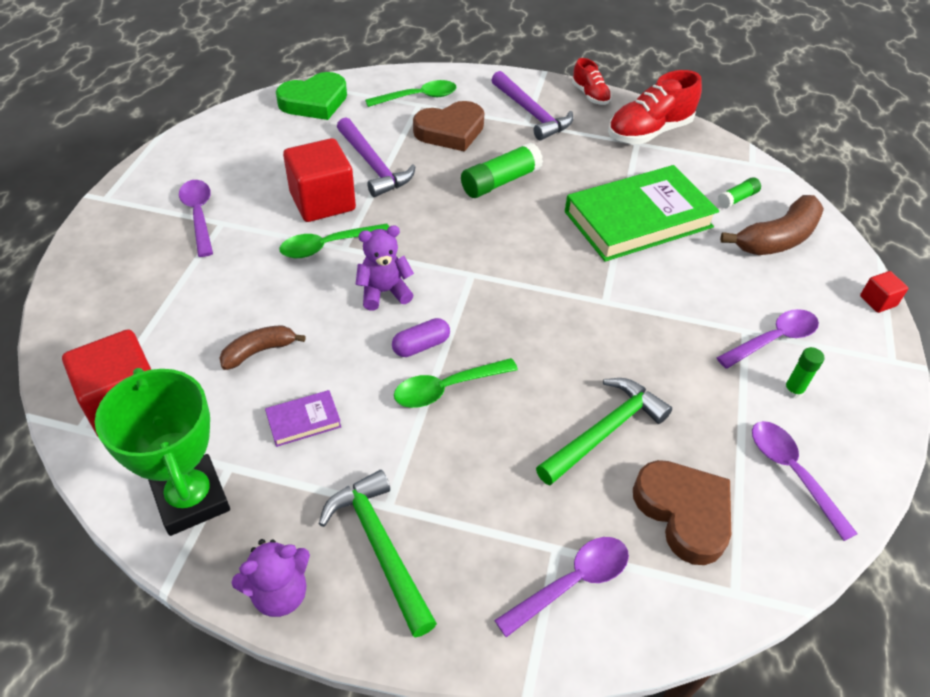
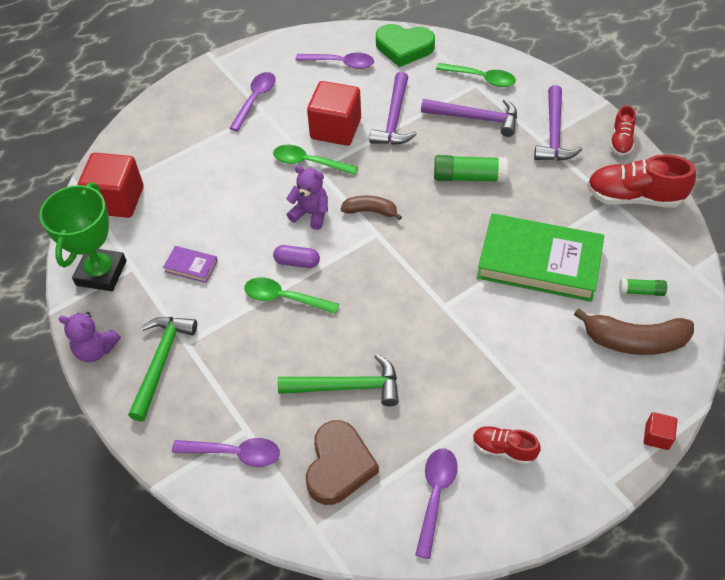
camera: 45 degrees right, 5 degrees up
(259, 351) = (207, 209): brown banana -> brown banana (370, 211)
(450, 131) = (475, 118): brown heart -> purple hammer
(773, 339) = (534, 408): purple spoon -> purple spoon (341, 63)
(793, 390) = (503, 449): green glue stick -> red shoe

